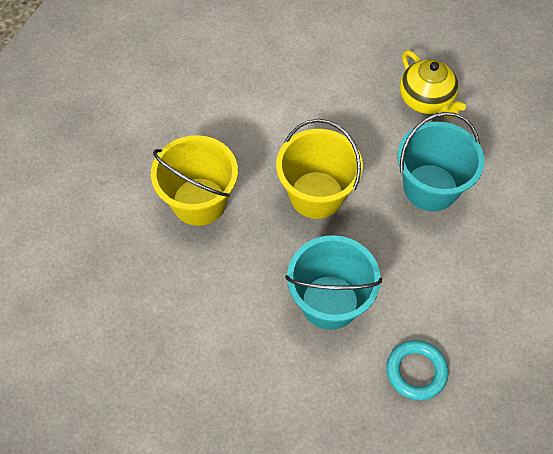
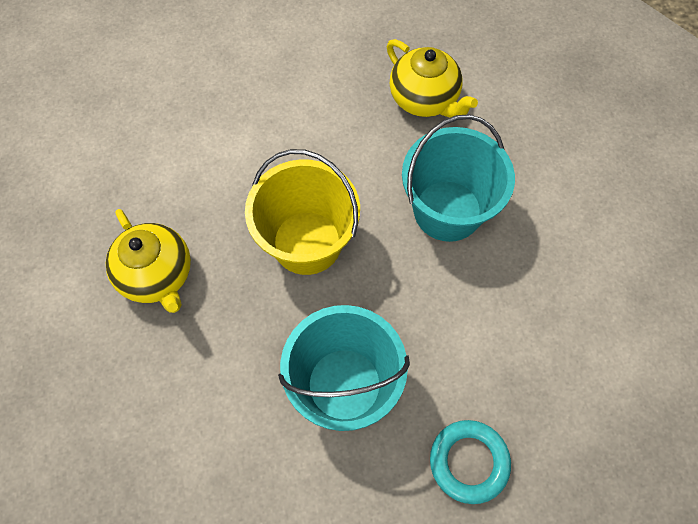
camera: 10 degrees left, 5 degrees up
(199, 201) = (157, 275): yellow bucket -> yellow teapot

